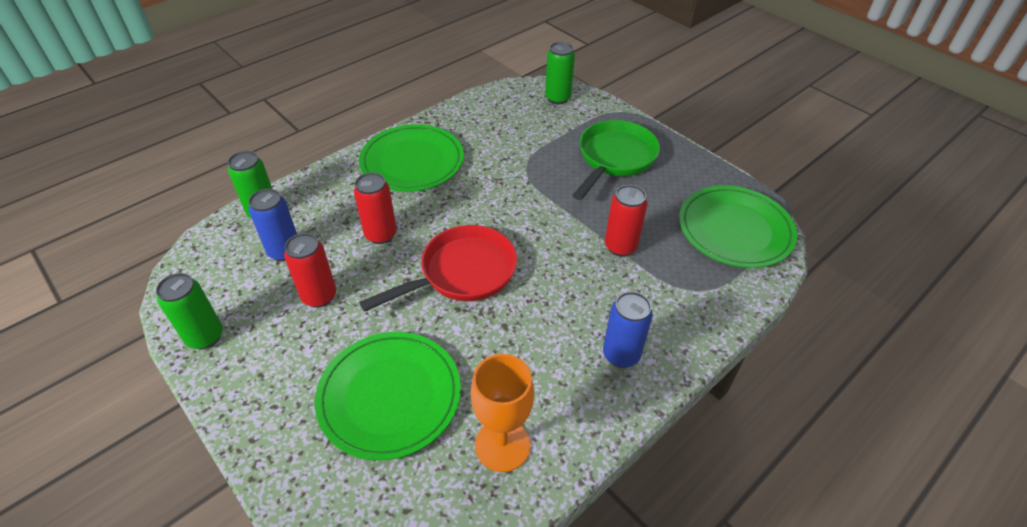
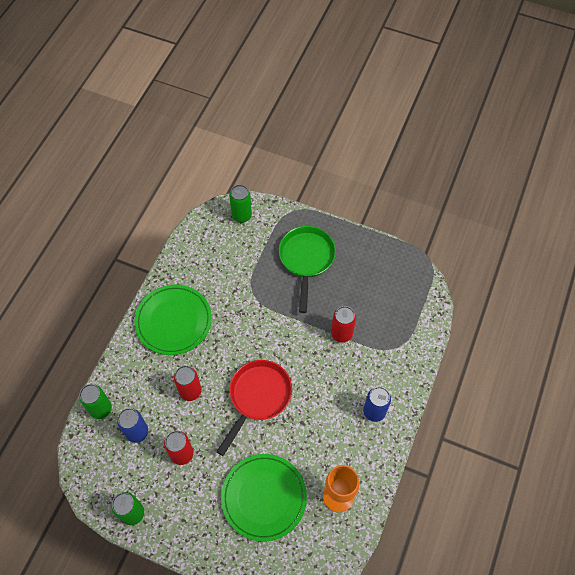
camera: 25 degrees left, 15 degrees up
(735, 229) = (403, 289): green plate -> none

